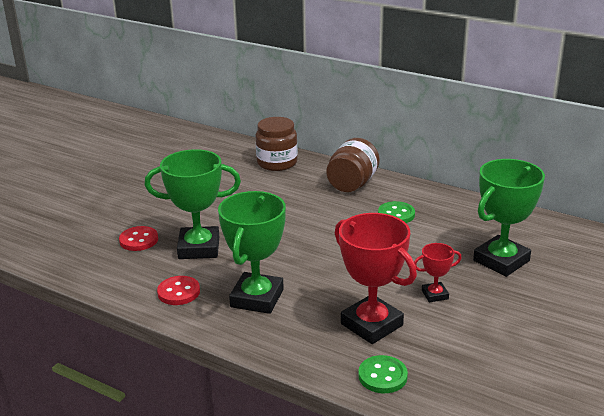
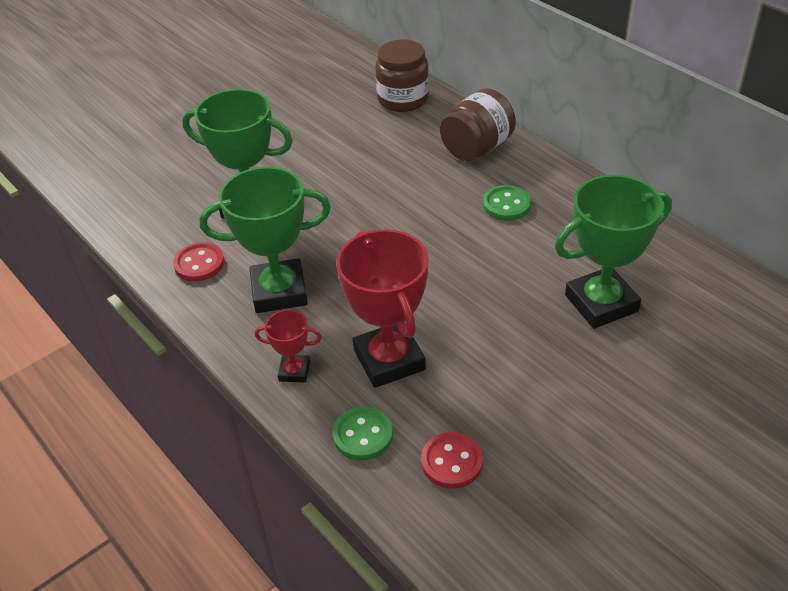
camera: 20 degrees right, 15 degrees up
(139, 240) = (192, 182): red button -> red button (452, 462)
(257, 298) = (279, 292): green trophy -> green trophy turned 45 degrees clockwise
(434, 295) = (488, 335): red trophy -> red trophy (294, 371)

